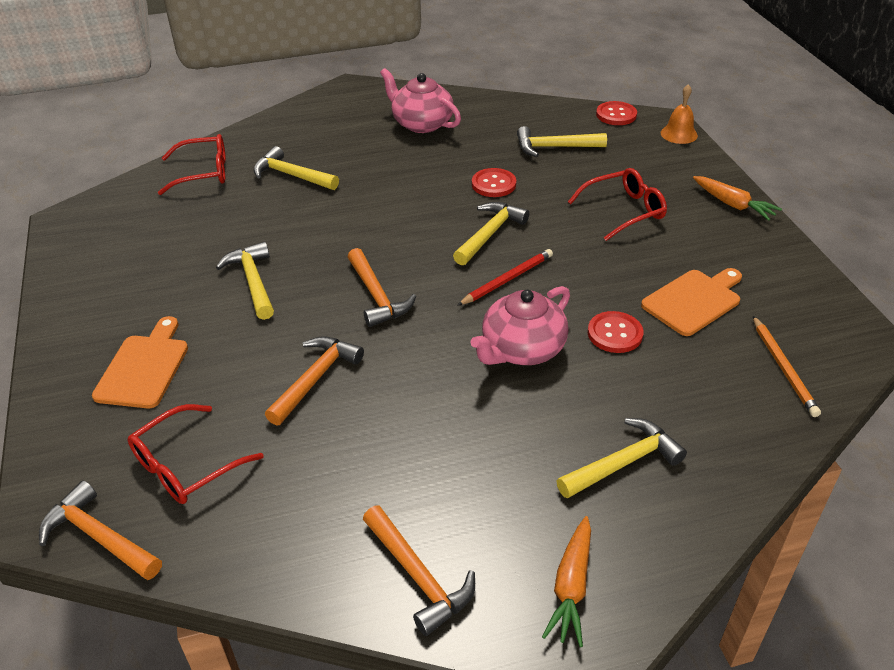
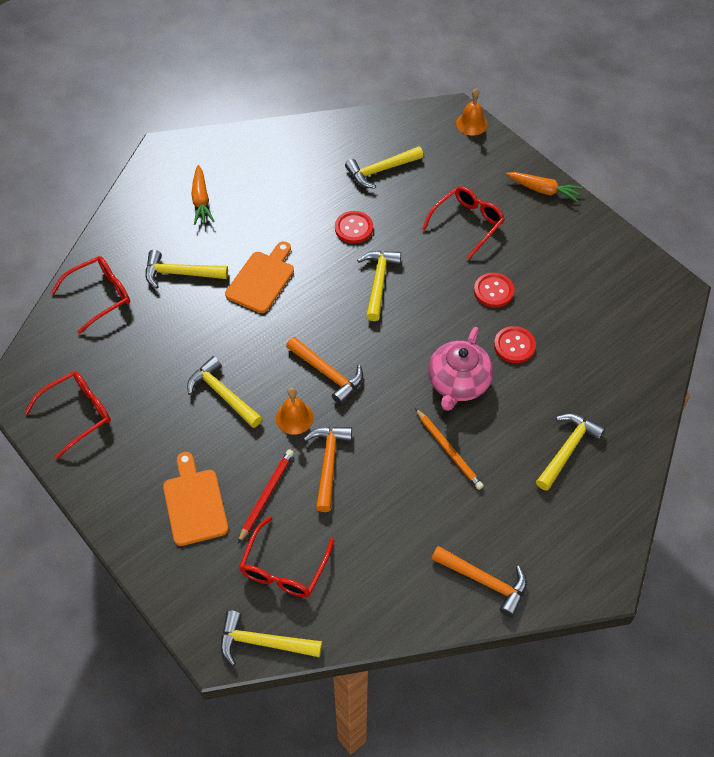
camera: 25 degrees left, 15 degrees up
(99, 537) = (263, 642): orange hammer -> yellow hammer
(101, 255) = (77, 414): none -> red glasses
(311, 324) = (294, 417): none -> orange bell
(421, 123) = (255, 176): pink teapot -> none
(507, 279) = (415, 323): red pencil -> red pencil (266, 495)
(571, 586) = (577, 549): orange carrot -> orange carrot (201, 200)
(616, 115) = (412, 116): red button -> red button (493, 291)
(694, 301) = (554, 296): orange cutting board -> orange cutting board (262, 279)
(783, 368) = (634, 334): orange pencil -> orange pencil (449, 450)

